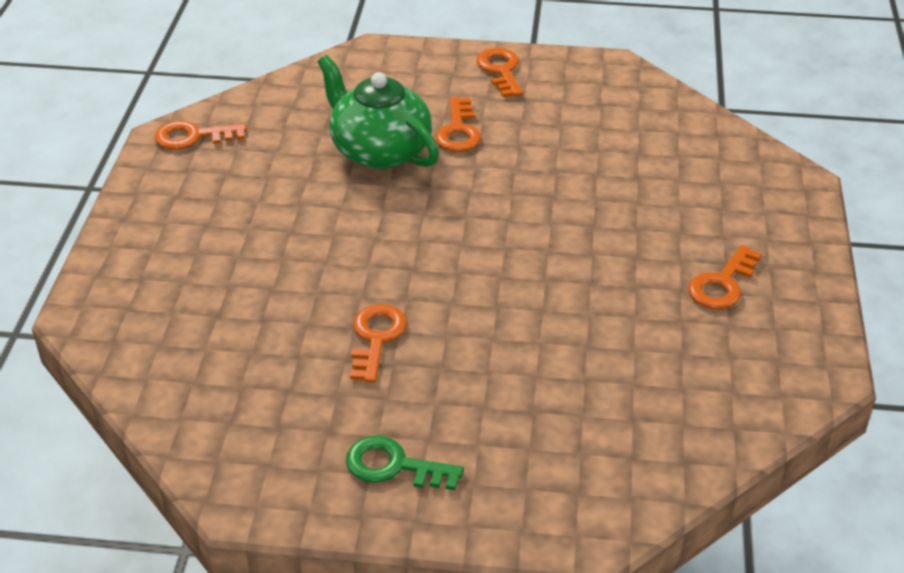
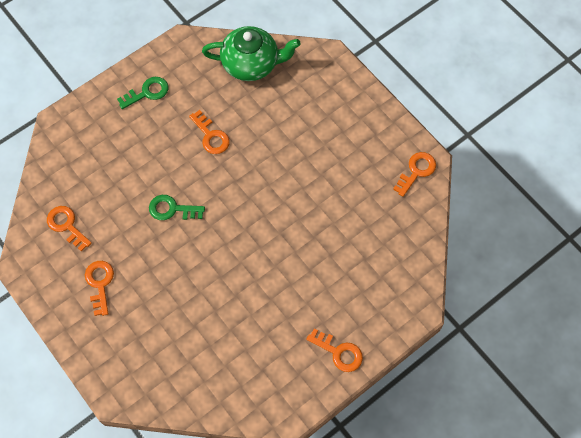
camera: 135 degrees right, 25 degrees up
(379, 151) = (327, 236): green teapot -> green teapot (251, 64)
(458, 131) = (308, 283): orange key -> orange key (67, 225)
(535, 295) = (172, 209): none -> green key

